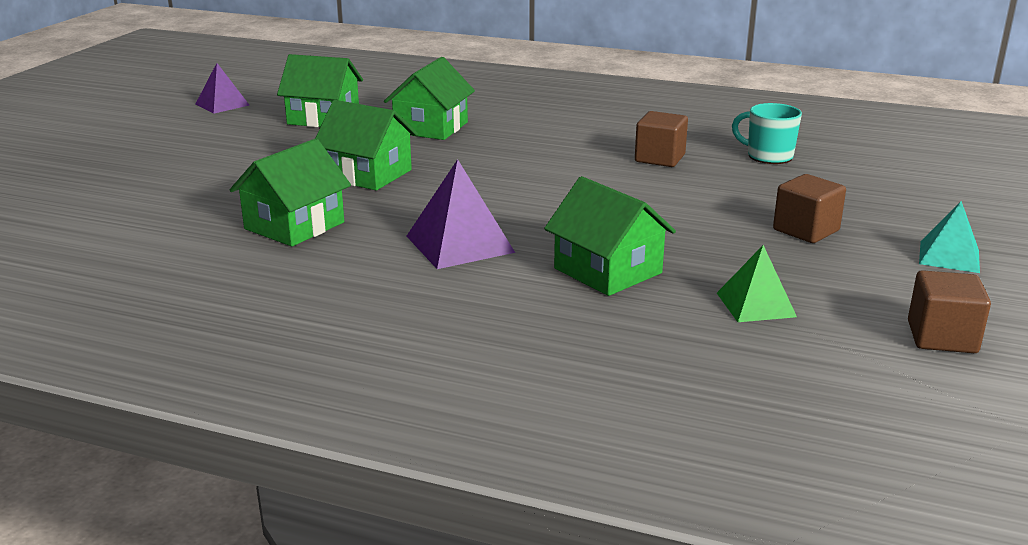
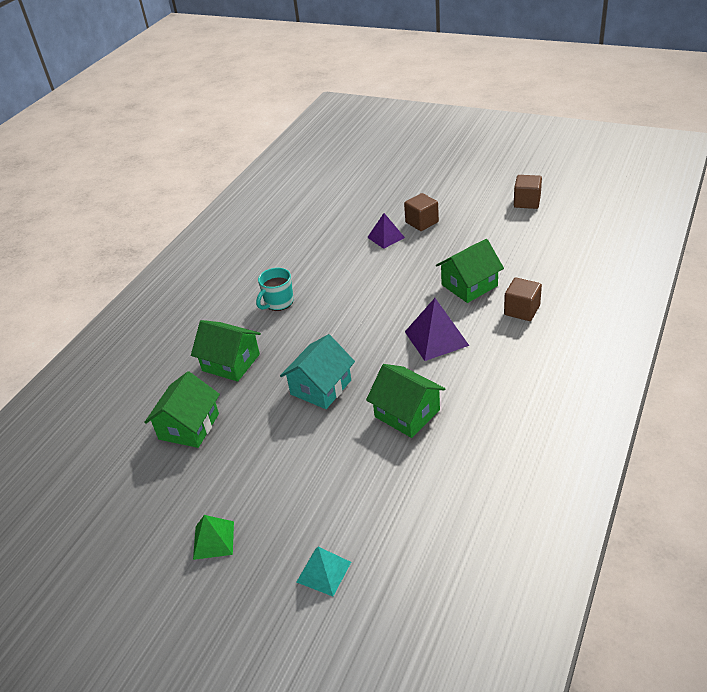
camera: 80 degrees left, 15 degrees up
(222, 104) = (126, 503): purple pyramid -> purple pyramid (385, 237)
(368, 174) = (321, 387): green house -> turquoise house
(659, 158) = (315, 262): brown cube -> brown cube (522, 310)
(755, 304) = (502, 244): green pyramid -> green pyramid (213, 540)
(768, 156) = (319, 224): turquoise mug -> turquoise mug (278, 302)
(949, 256) = (451, 188): turquoise pyramid -> turquoise pyramid (323, 572)

